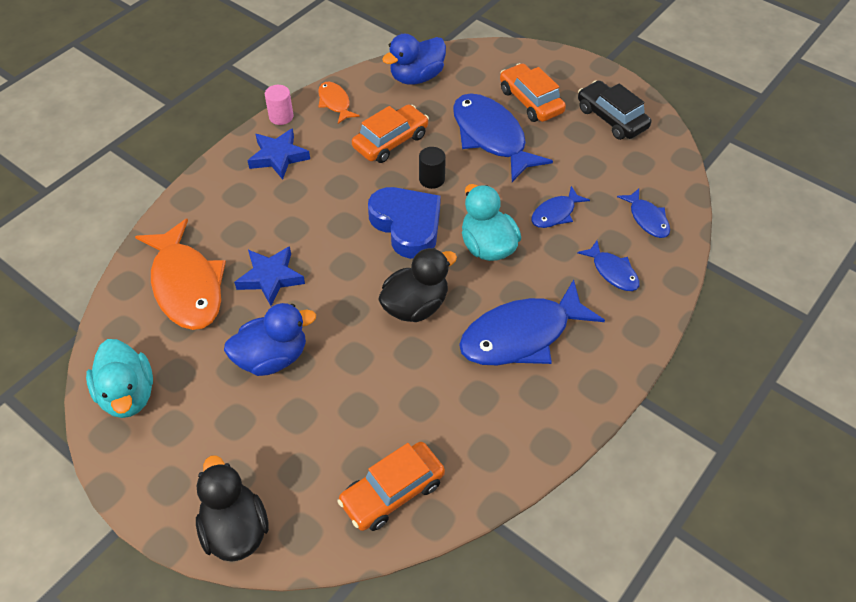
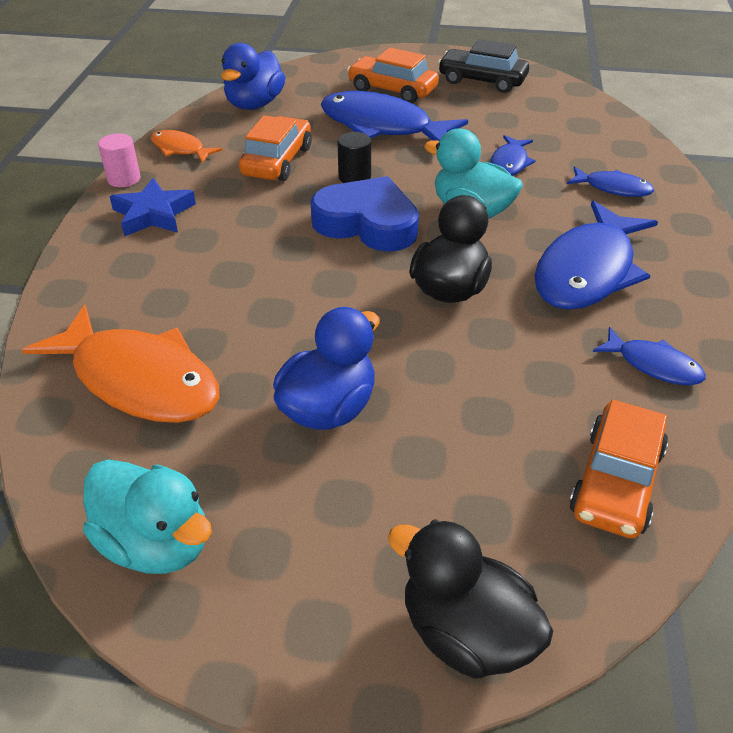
camera: 30 degrees left, 10 degrees down
(270, 278) = (249, 329): blue star -> none
(647, 219) = (597, 139): blue fish -> blue fish (653, 365)

